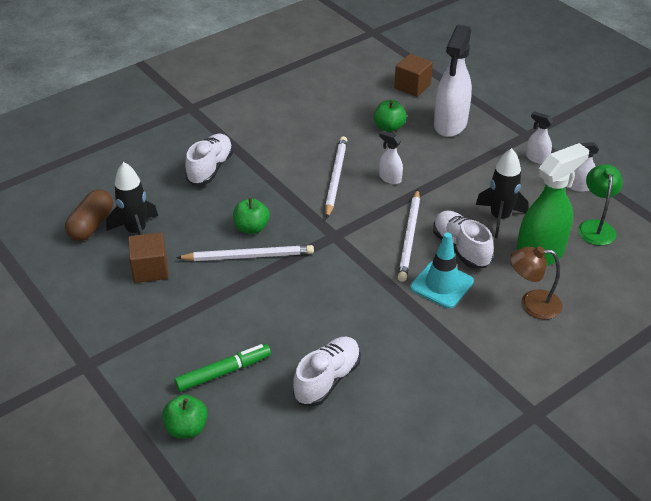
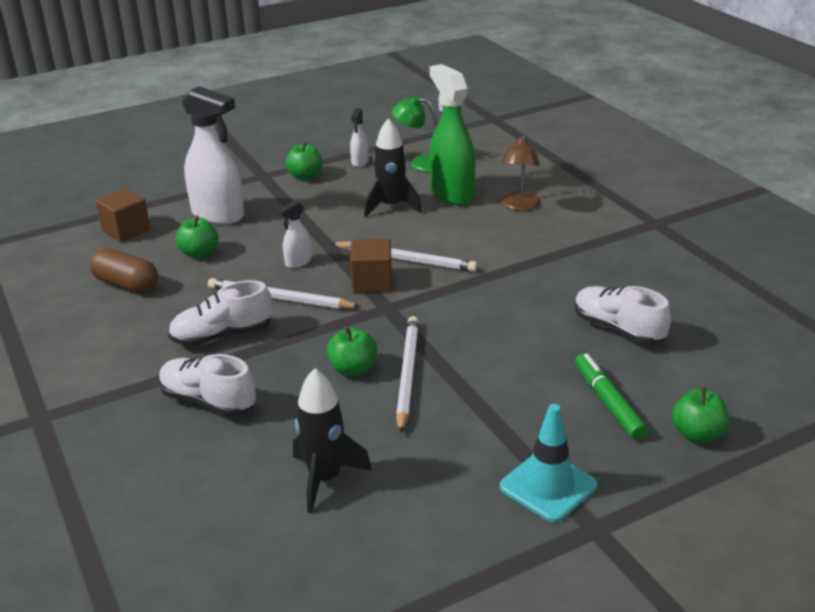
camera: 80 degrees left, 10 degrees down
(91, 225) = (291, 531): brown capsule -> brown capsule (126, 284)
(150, 269) = (412, 464): brown cube -> brown cube (372, 282)
(441, 284) = (484, 249): turquoise traffic cone -> turquoise traffic cone (548, 486)
(461, 248) = (432, 232): white shoe -> white shoe (222, 336)
(536, 158) = (305, 176): white spray bottle -> green apple

